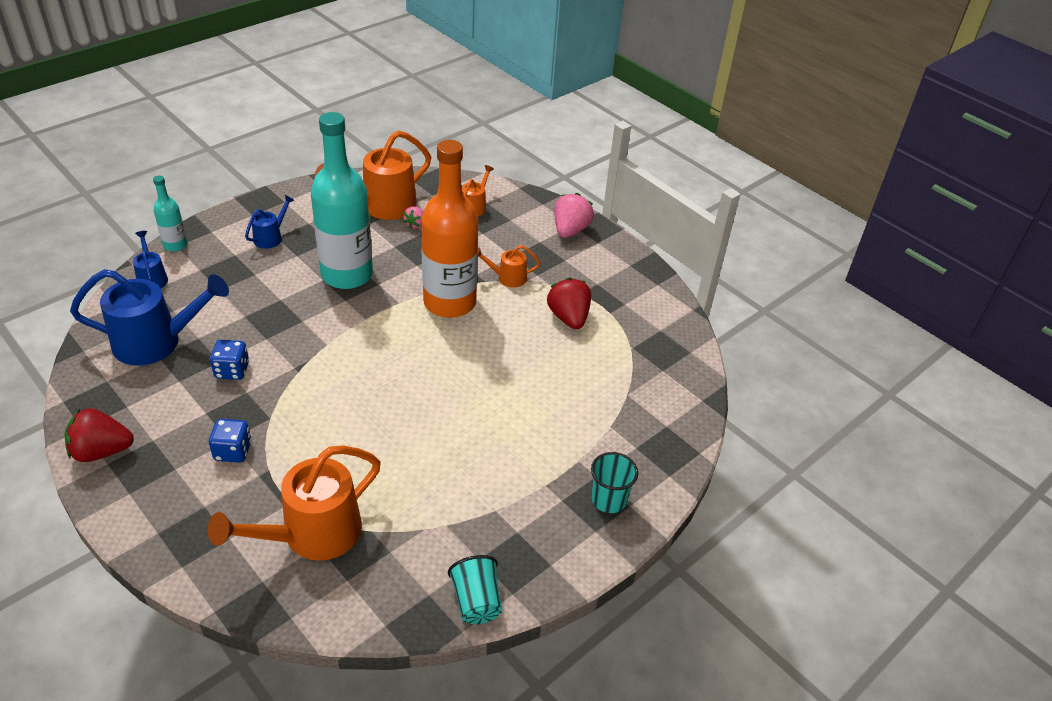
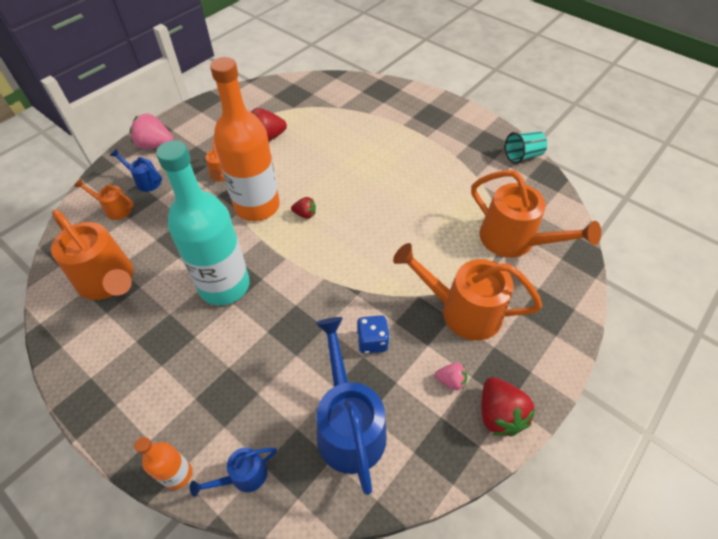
camera: 95 degrees left, 10 degrees up
(175, 245) = (177, 474): turquoise bottle -> orange bottle
(233, 451) = (461, 311): blue dice -> orange watering can
(271, 237) = (162, 370): blue watering can -> blue watering can (145, 181)
(415, 224) = (143, 248): pink strawberry -> pink strawberry (451, 381)
(425, 339) = (305, 214): none -> red strawberry
(609, 499) = (428, 111): turquoise cup -> none

